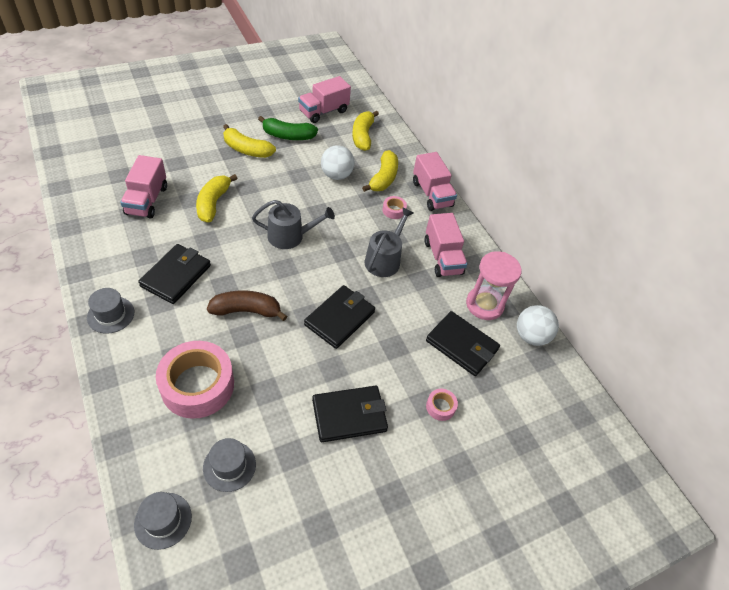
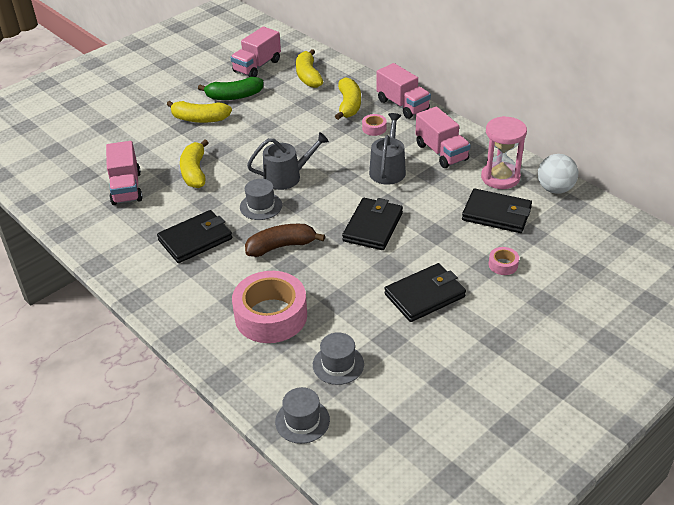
camera: 10 degrees left, 10 degrees down
(110, 315) = (151, 288): grey hat -> grey hat (261, 206)
(176, 276) = (195, 239): black wallet -> black wallet turned 45 degrees clockwise
(336, 175) = (302, 115): white ball -> none

